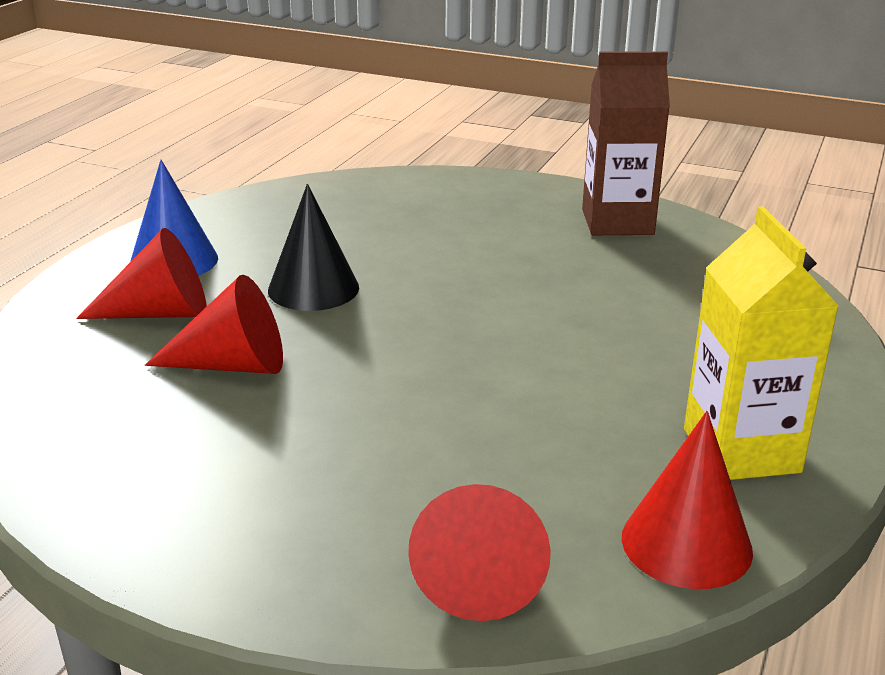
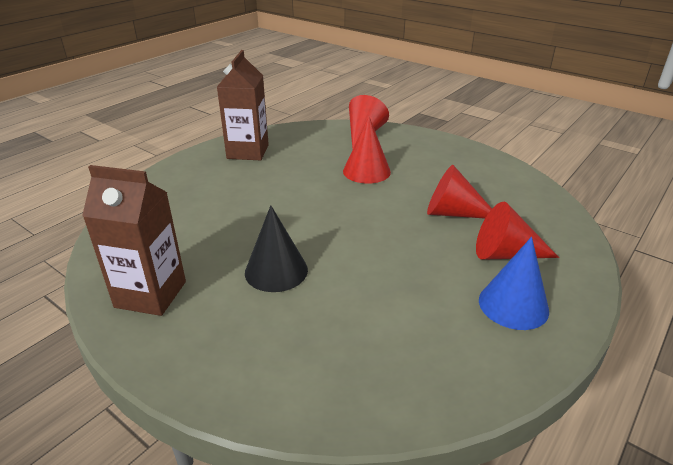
camera: 165 degrees left, 5 degrees up
(313, 288) = (406, 260): black cone -> black cone (276, 271)
(686, 543) = (295, 133): red cone -> red cone (366, 171)
(741, 450) = (248, 151): yellow carton -> brown carton

